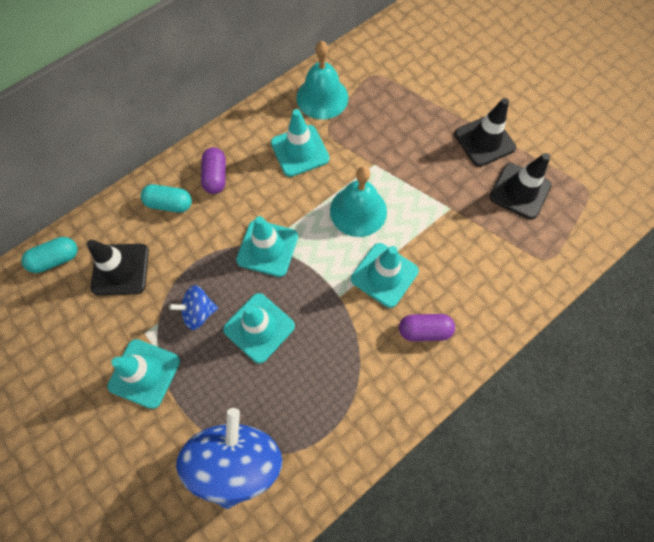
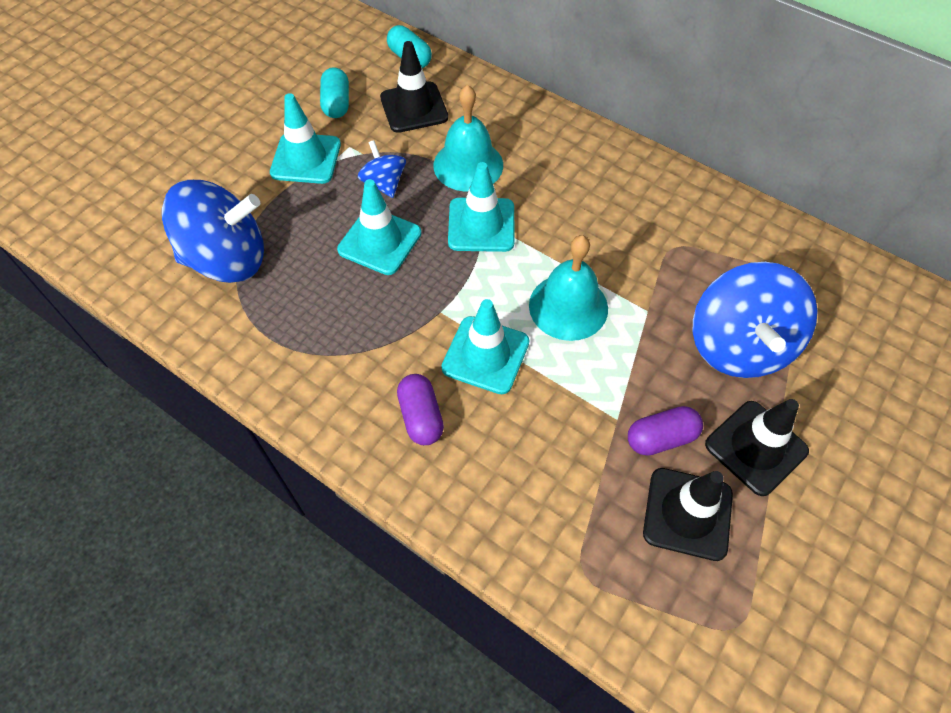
camera: 75 degrees right, 10 degrees down
(169, 204) = (505, 124): turquoise capsule -> turquoise capsule (336, 104)
(216, 176) = (557, 154): purple capsule -> purple capsule (661, 438)
(300, 151) = (629, 225): turquoise traffic cone -> none
(322, 97) = (724, 229): turquoise bell -> turquoise bell (468, 165)
(413, 123) = (738, 345): none -> blue spinning top

